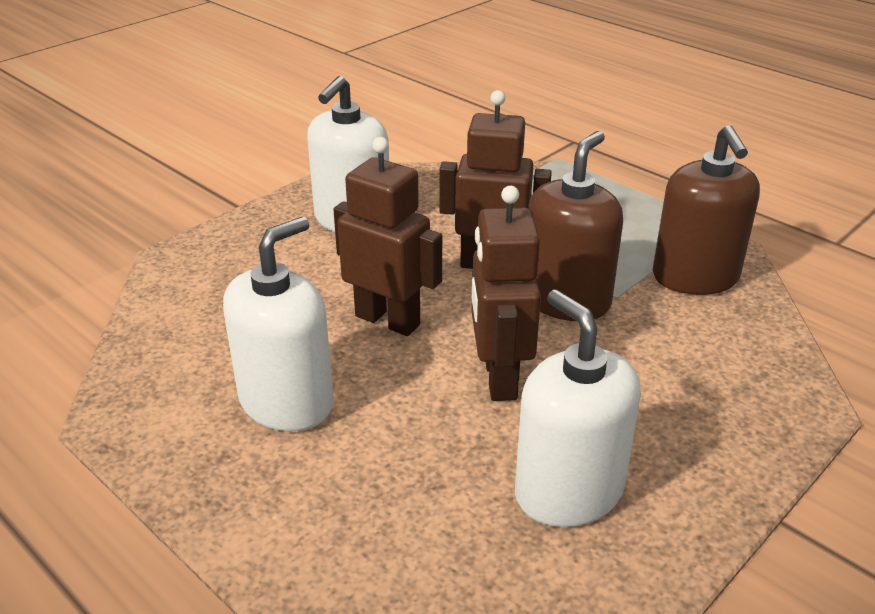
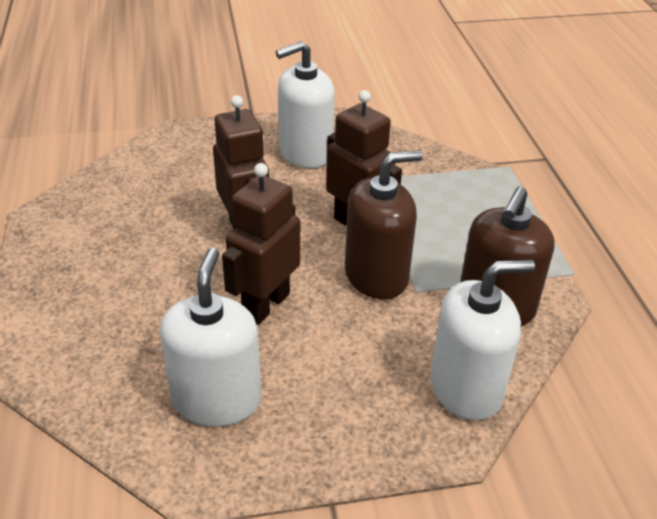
camera: 35 degrees right, 5 degrees up
(286, 402) = (130, 254): white soap dispenser -> white soap dispenser (466, 388)

